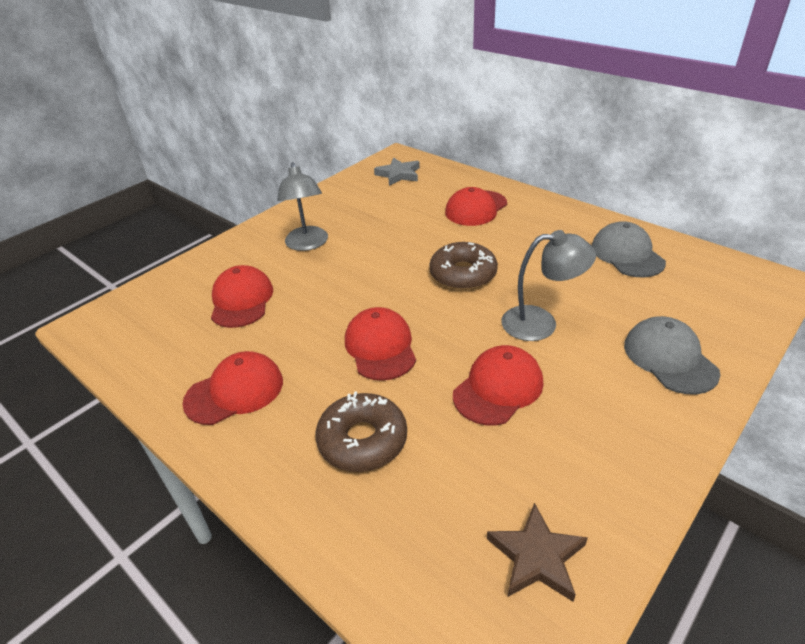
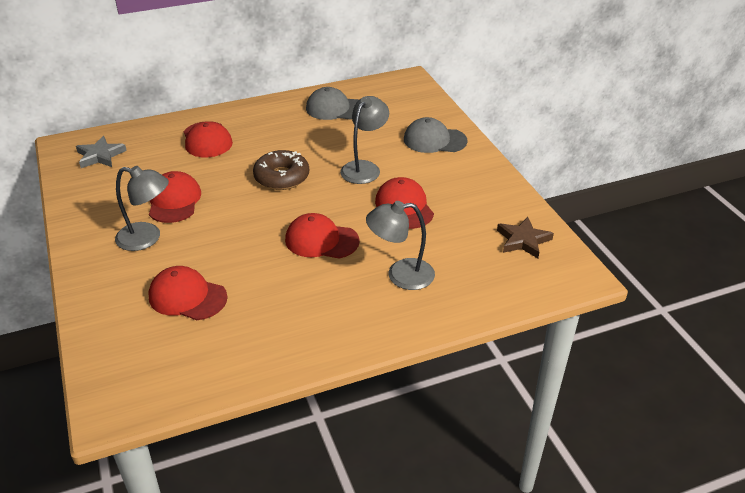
camera: 65 degrees left, 0 degrees up
(235, 391) = (301, 324): red cap -> red cap (174, 201)
(362, 440) = (400, 275): brown donut -> grey lamp

